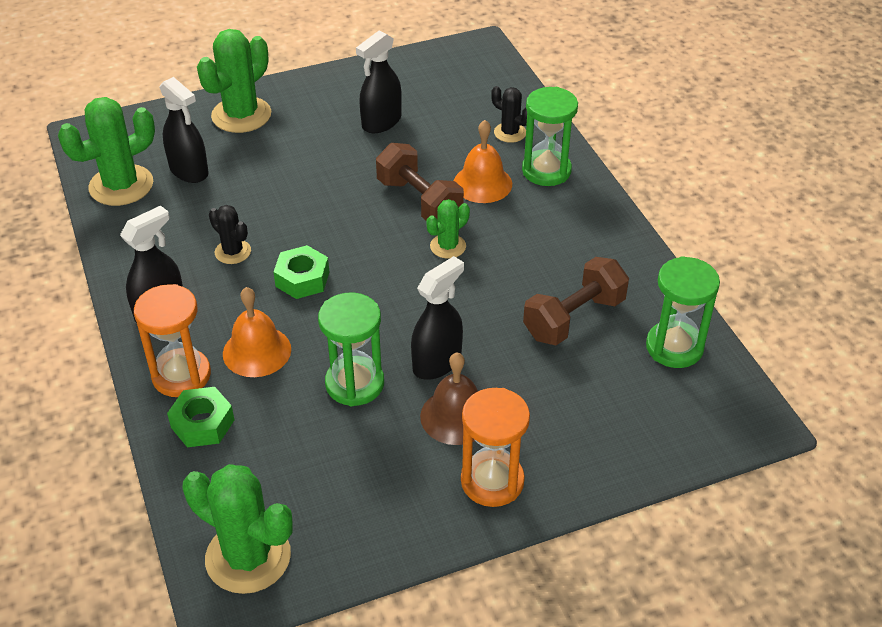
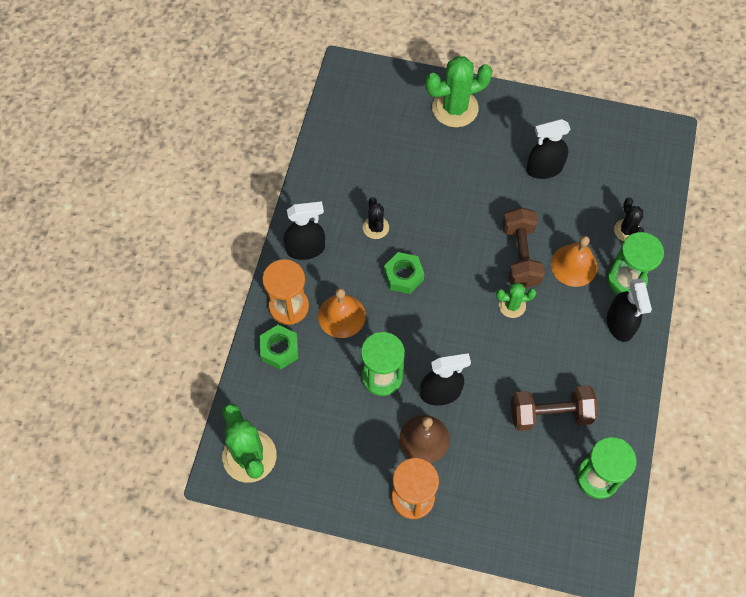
camera: 35 degrees right, 20 degrees up
(121, 185) = (342, 129): green cactus -> none
(189, 171) = (391, 141): black spray bottle -> black spray bottle (620, 324)

